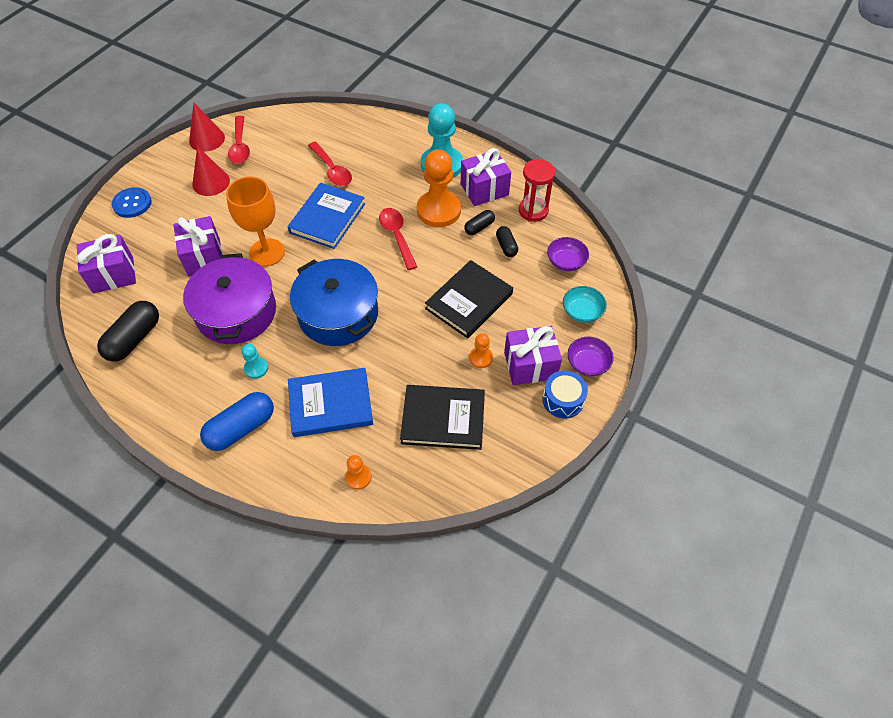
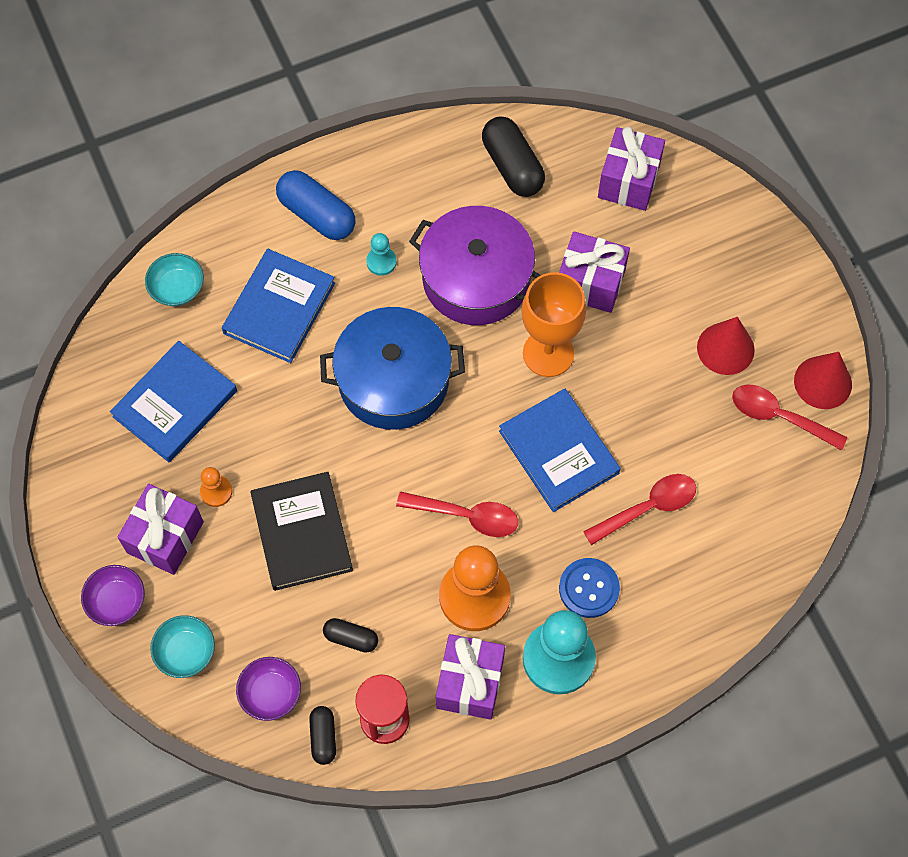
camera: 125 degrees right, 10 degrees up
(132, 203) = (744, 244): blue button -> blue button (589, 588)
(241, 428) = (317, 214): blue capsule -> blue capsule turned 45 degrees counterclockwise
(332, 170) = (648, 507): red spoon -> red spoon turned 150 degrees clockwise
(358, 477) = (177, 288): orange pawn -> turquoise bowl
(443, 419) = (175, 404): black book -> blue book
(479, 227) = (407, 627): black capsule -> black capsule (323, 737)
(563, 400) = (97, 539): blue drum -> none

